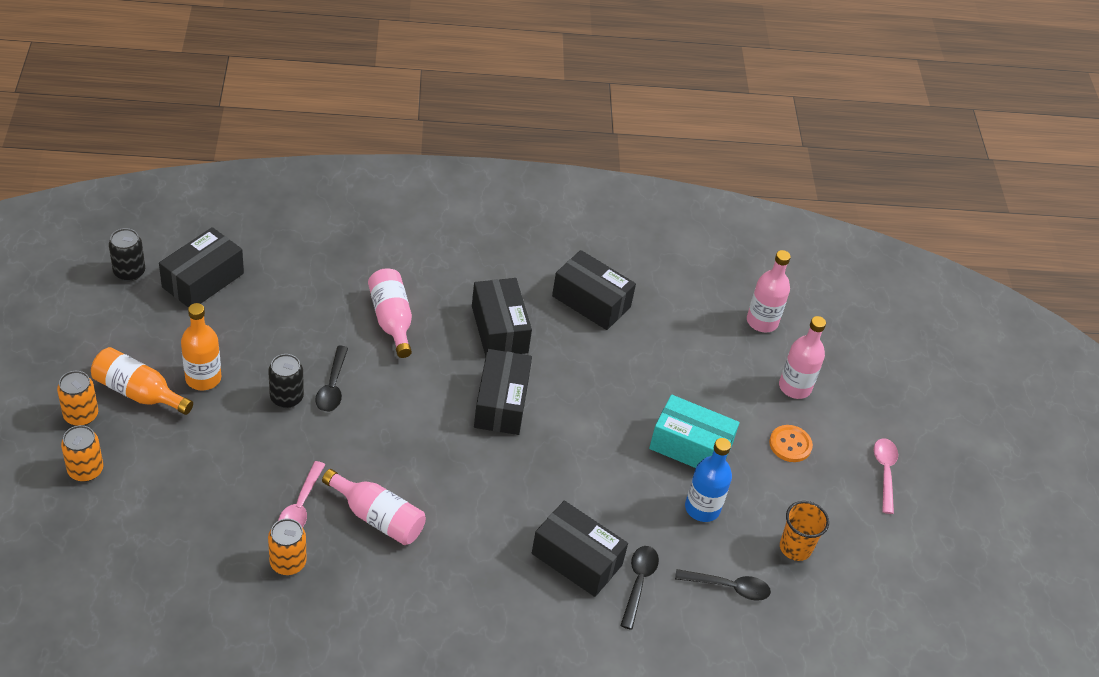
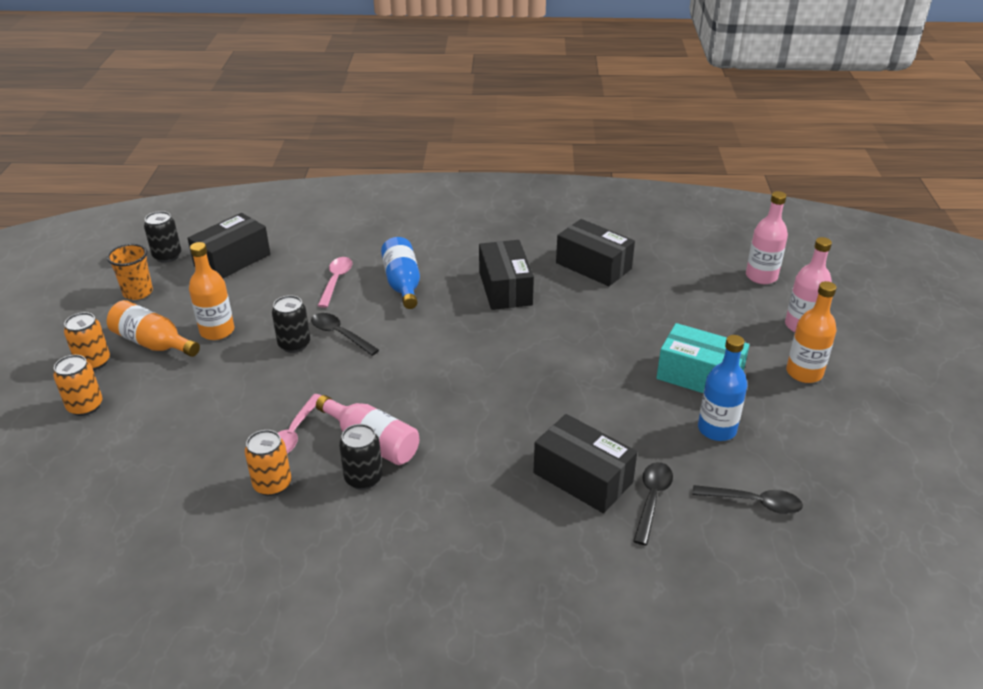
camera: 10 degrees right, 10 degrees down
(332, 386) = (340, 334): black spoon -> black spoon turned 120 degrees clockwise
(373, 557) = (363, 478): none -> black can
(391, 320) = (402, 284): pink bottle -> blue bottle
(501, 403) = (505, 344): black box -> none
(790, 444) = (804, 373): orange button -> orange bottle
(795, 548) = (824, 464): orange cup -> orange cup (138, 292)
(885, 472) = (910, 395): pink spoon -> pink spoon (336, 281)

